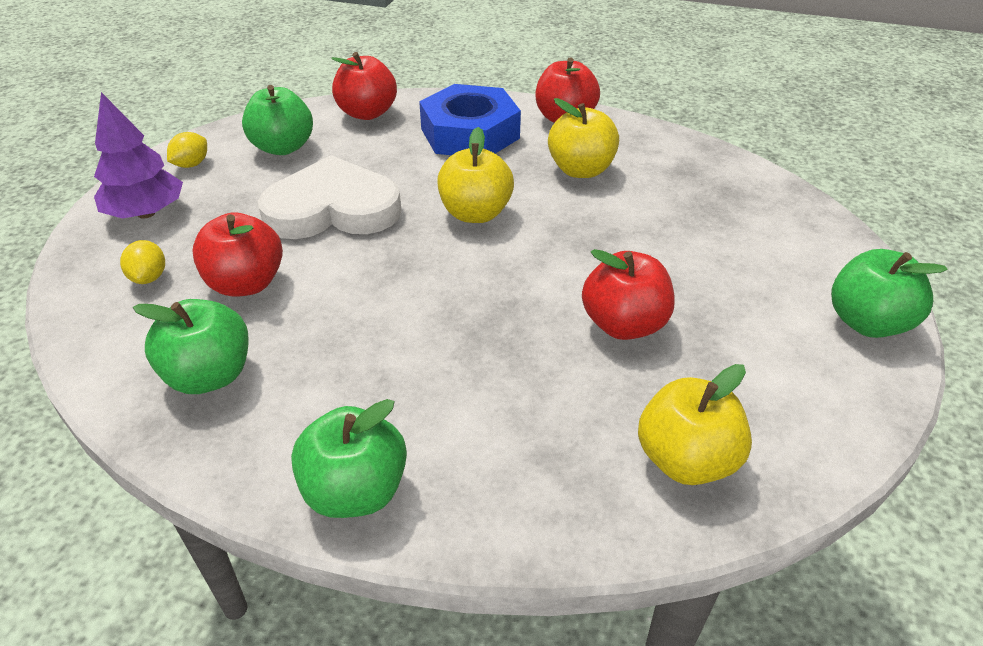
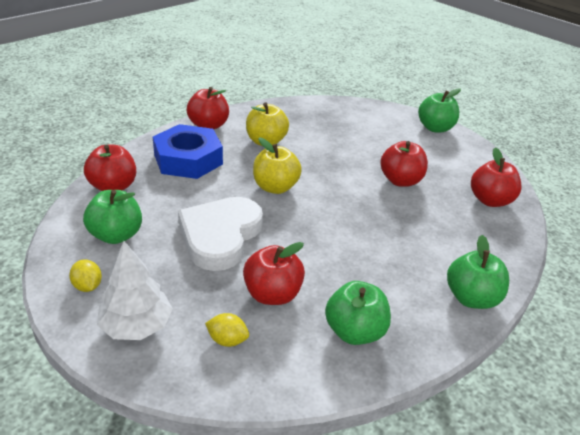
camera: 65 degrees left, 5 degrees down
(146, 213) = (136, 326): purple tree -> white tree
(686, 460) = (490, 200): yellow apple -> red apple

